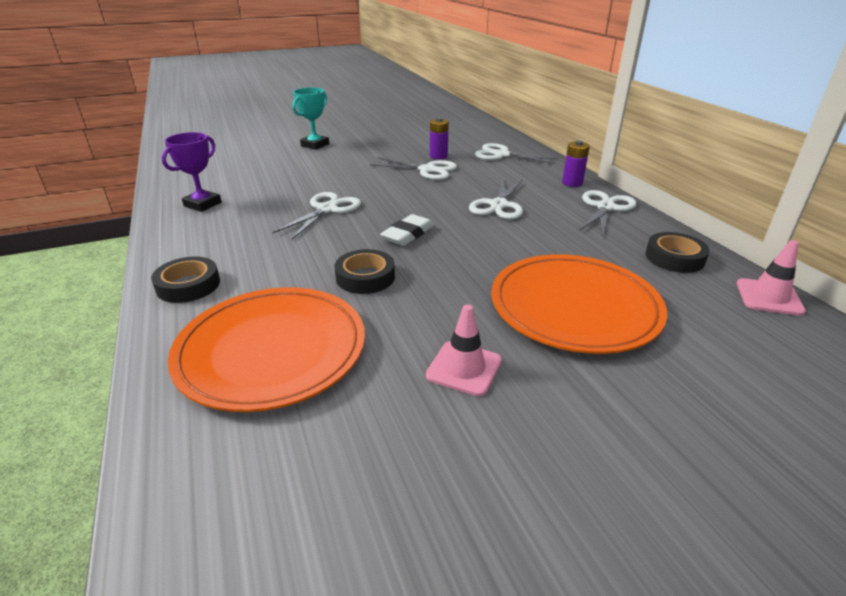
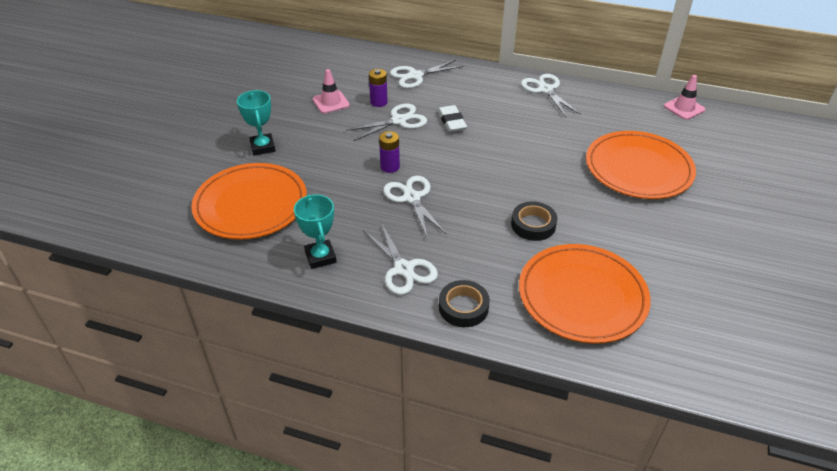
camera: 50 degrees left, 10 degrees up
(202, 204) = (320, 257): purple trophy -> turquoise trophy
(241, 164) = (251, 205): none -> orange plate
(408, 234) = (494, 181): white eraser -> white eraser (451, 122)
(464, 368) = (658, 234): pink traffic cone -> pink traffic cone (331, 102)
(499, 205) = (495, 124): white scissors -> white scissors (404, 269)
(572, 183) = (498, 79): purple battery -> purple battery (390, 167)
(674, 258) = (624, 107): black tape -> none

